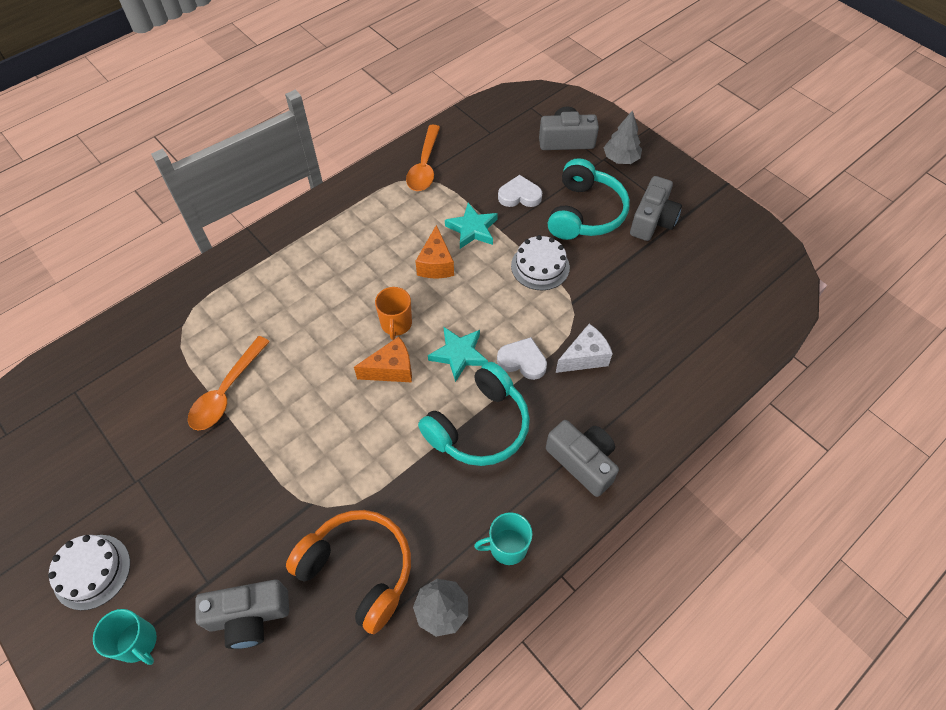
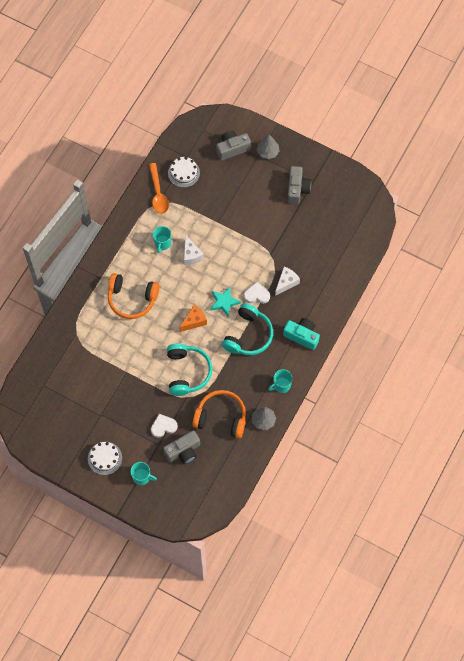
camera: 20 degrees left, 10 degrees up
(227, 391) = (119, 359): orange spoon -> none
(304, 300) = (132, 299): none -> orange headphones
(396, 324) = (185, 296): orange mug -> none
(397, 234) = (162, 243): none -> turquoise mug
(436, 264) = (191, 255): orange cheese -> white cheese
(472, 229) = (202, 227): turquoise star -> none
(519, 195) = (219, 196): white heart -> white heart (163, 426)
(540, 266) = (246, 238): white cake -> white cake (184, 173)
(582, 462) = (302, 336): grey camera -> turquoise camera
(585, 213) = (259, 196): turquoise headphones -> turquoise headphones (187, 372)

